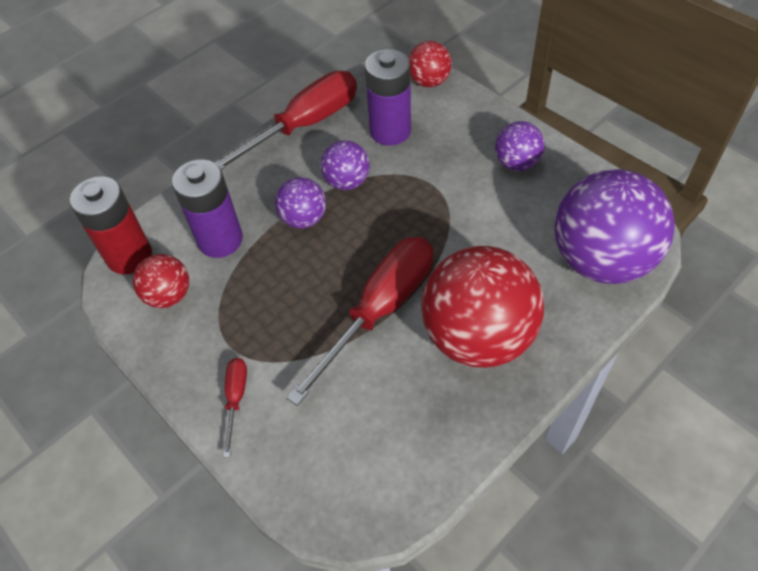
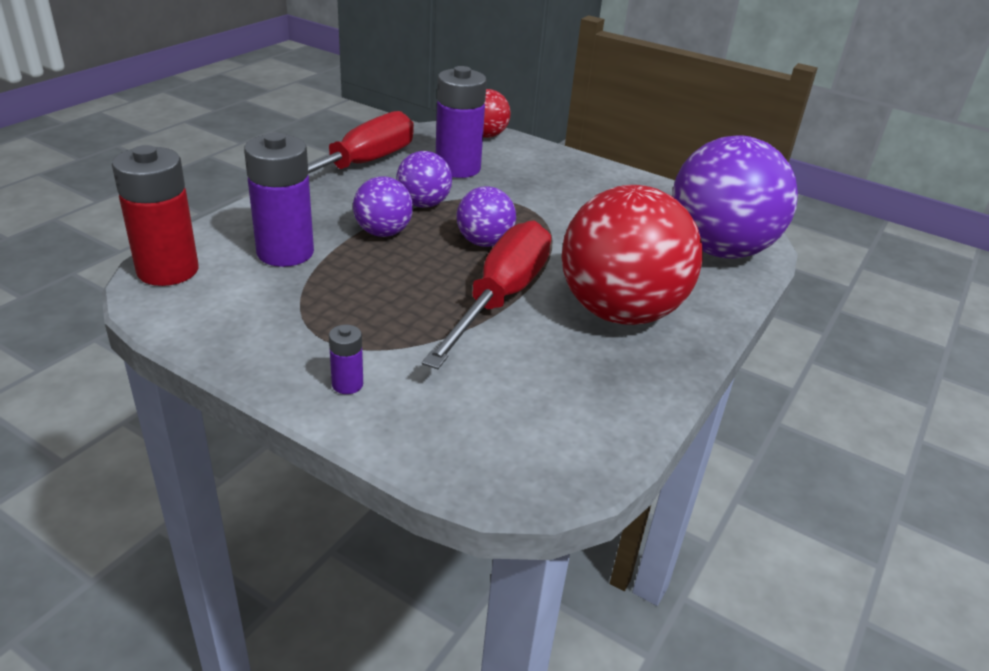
camera: 20 degrees left, 20 degrees down
(169, 295) = (230, 301): red ball -> none
(236, 398) = (347, 384): red screwdriver -> purple battery
(516, 163) = (601, 187): purple ball -> purple ball (484, 242)

